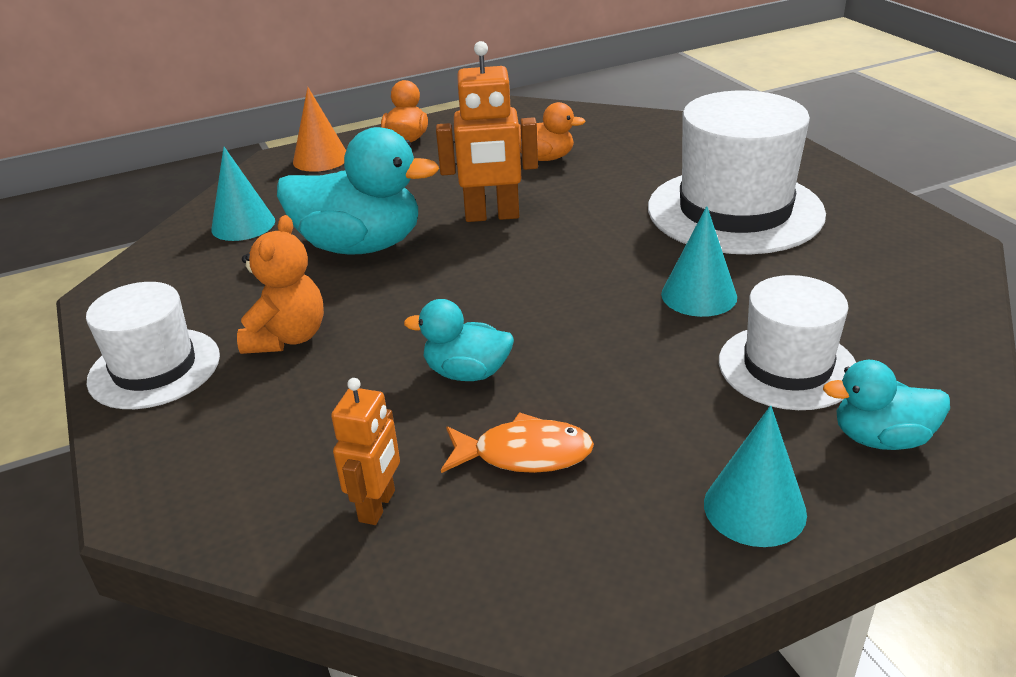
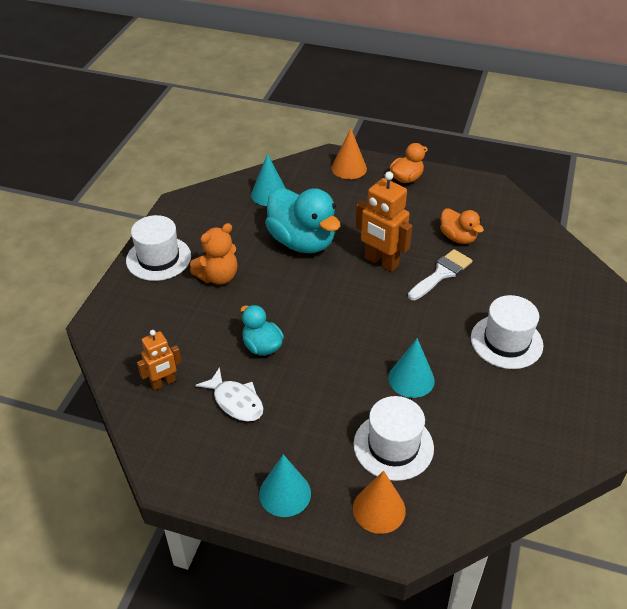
camera: 40 degrees right, 10 degrees up
(524, 454) = (236, 401): orange fish -> white fish
(576, 193) = (441, 274): none -> white brush
(734, 210) = (506, 341): white hat -> white hat, size x0.61
(881, 438) = (379, 509): turquoise duck -> orange cone

